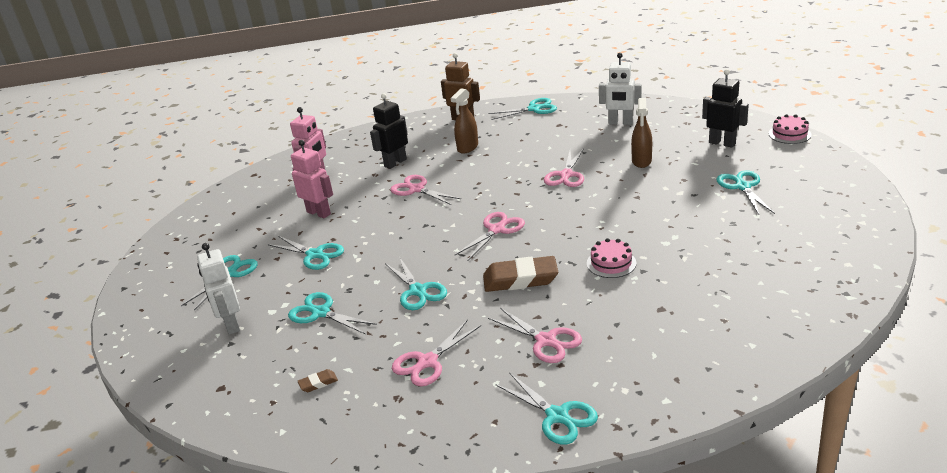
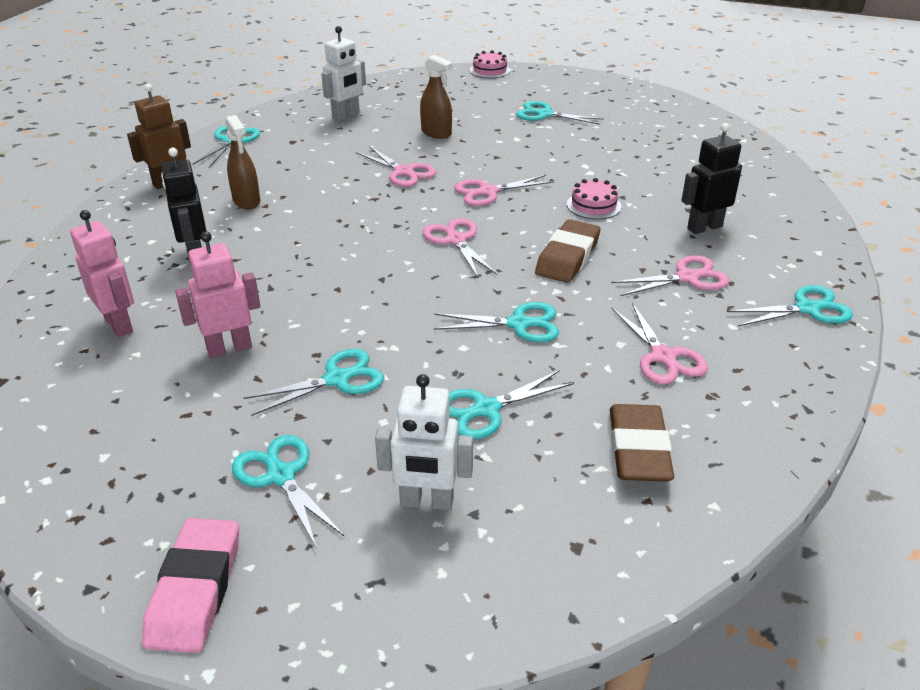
camera: 65 degrees left, 5 degrees up
(146, 287) = (195, 590): none -> pink eraser
(318, 383) = (638, 449): brown eraser -> brown eraser, size x2.25
(417, 189) = (289, 260): pink scissors -> pink scissors (488, 192)
(722, 143) = (461, 95): black robot -> black robot (704, 227)

